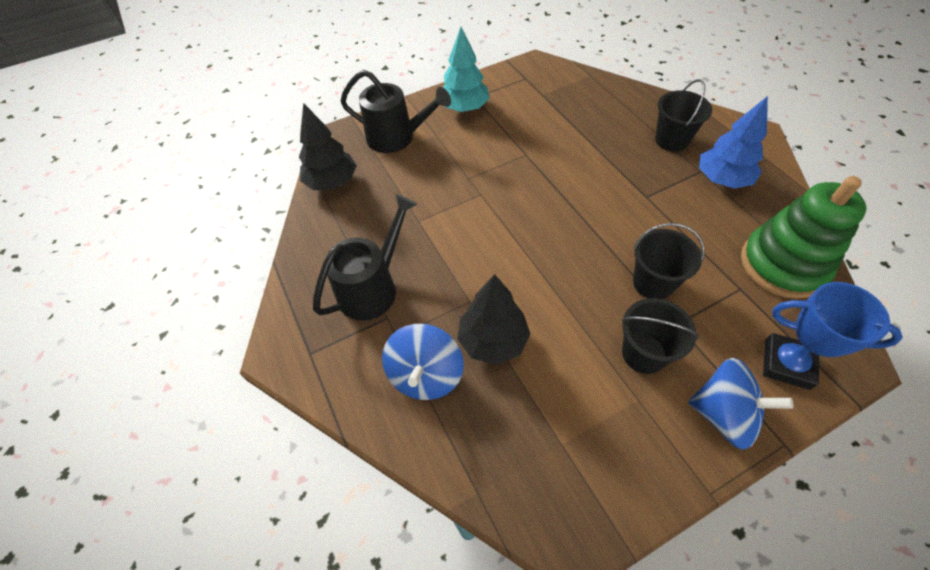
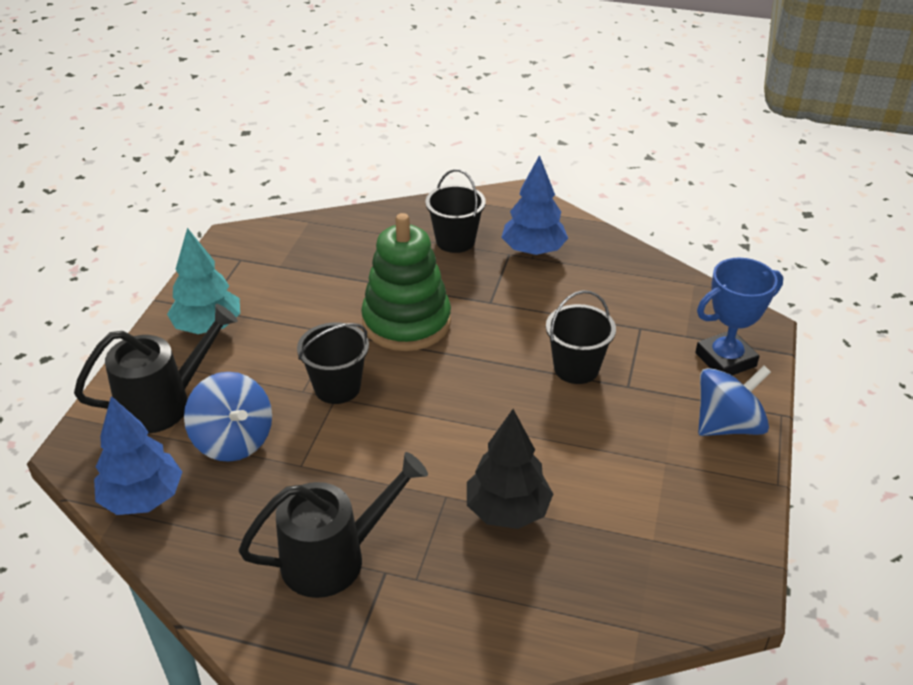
camera: 50 degrees left, 15 degrees down
(332, 182) = (143, 498): black tree -> blue tree
(373, 287) = (335, 558): black watering can -> black watering can turned 75 degrees clockwise
(426, 375) = (485, 586): blue spinning top -> blue spinning top (233, 440)
(644, 353) = (631, 426): black bucket -> black bucket (337, 387)
(782, 265) = (647, 290): green stacking toy -> green stacking toy (406, 322)

